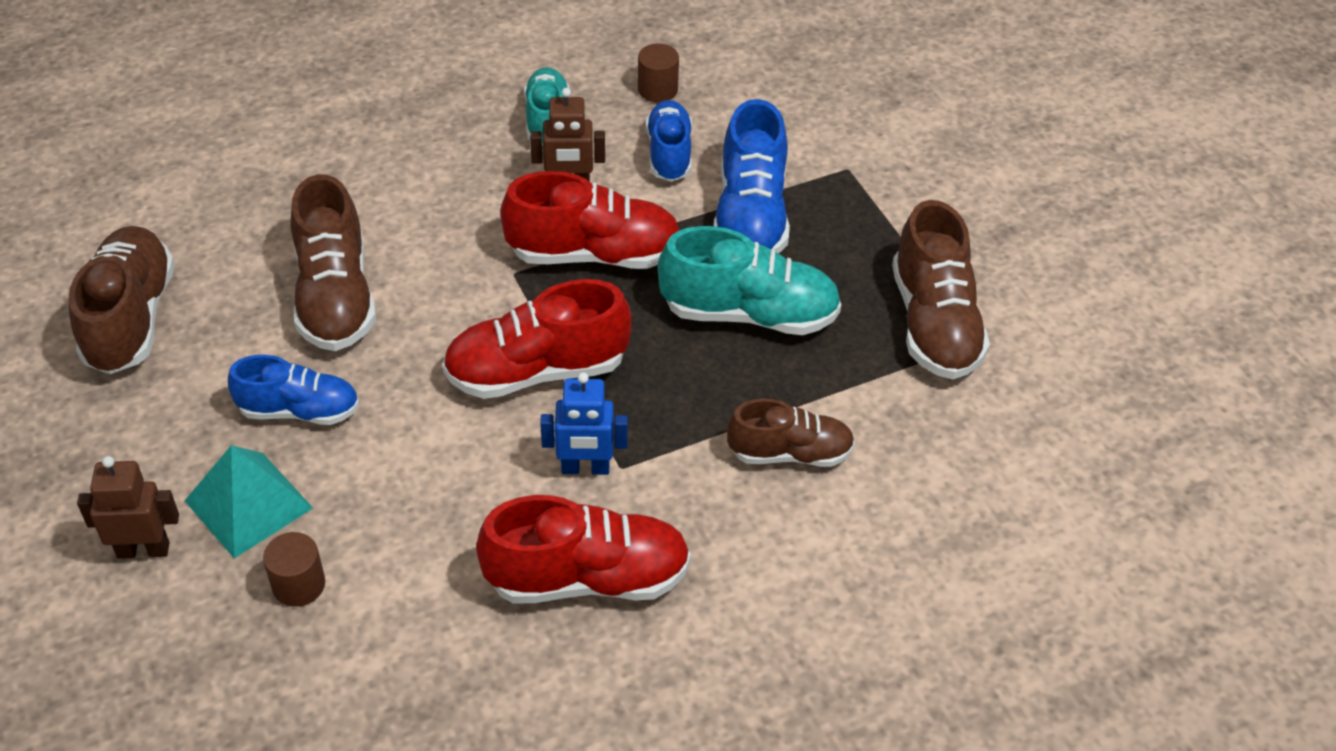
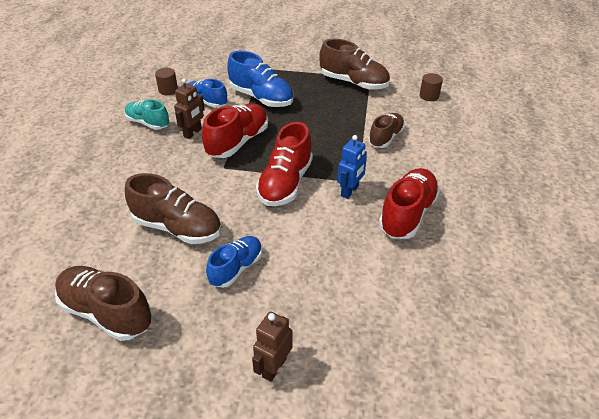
camera: 55 degrees left, 5 degrees down
(249, 504) = (279, 310): turquoise pyramid -> none
(298, 584) = (344, 310): brown cylinder -> brown cylinder (429, 96)
(749, 313) = (309, 118): turquoise shoe -> none

